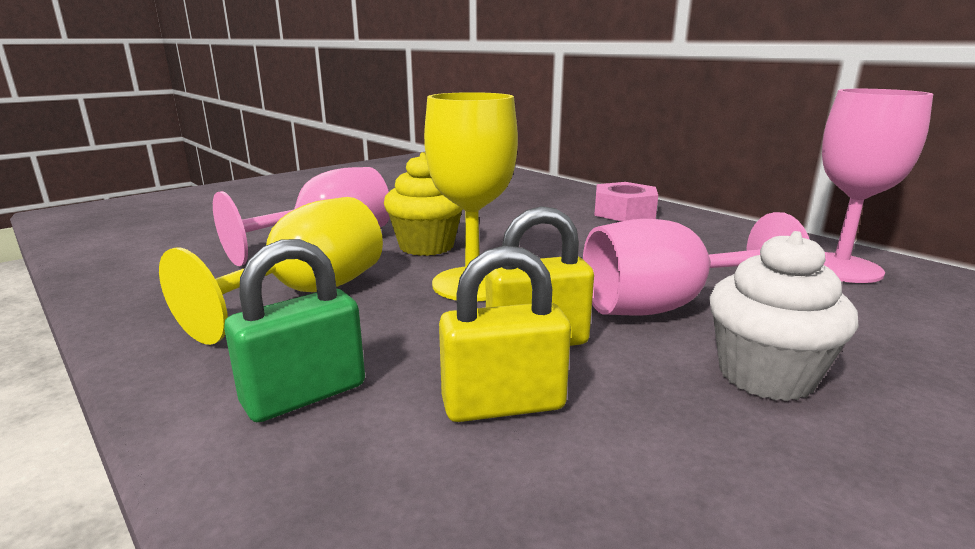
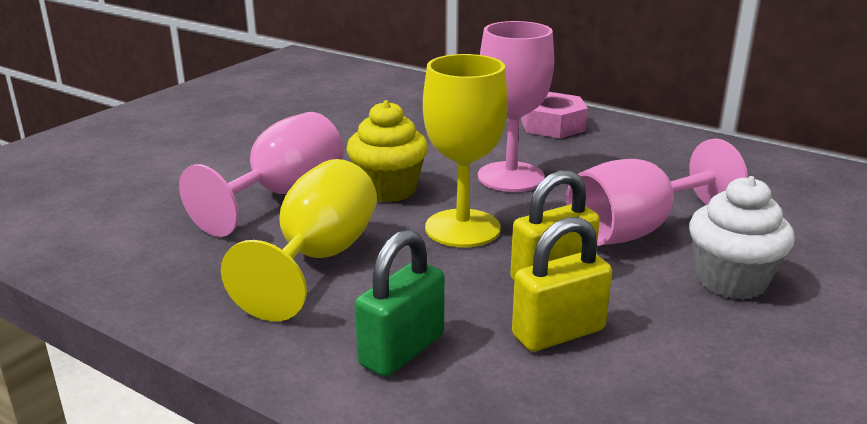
camera: 15 degrees left, 5 degrees up
(839, 268) = (758, 172): pink goblet -> pink goblet (511, 177)

